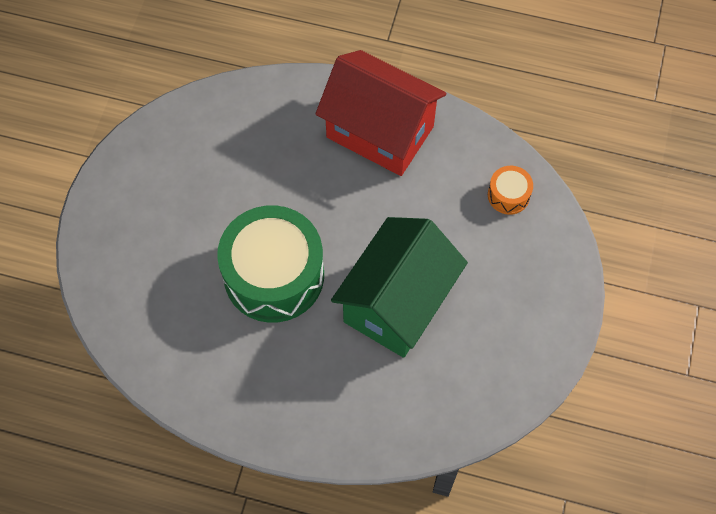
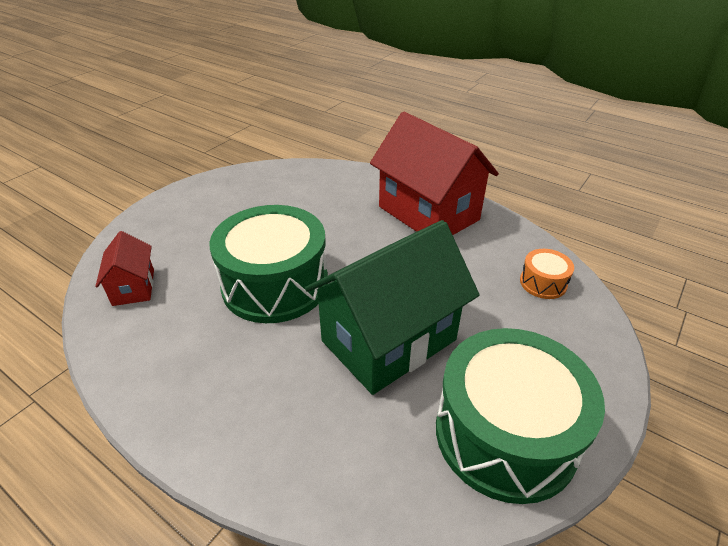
camera: 20 degrees right, 25 degrees down
(146, 322) = (134, 287): none -> red house
(507, 356) = (505, 433): none -> green drum

